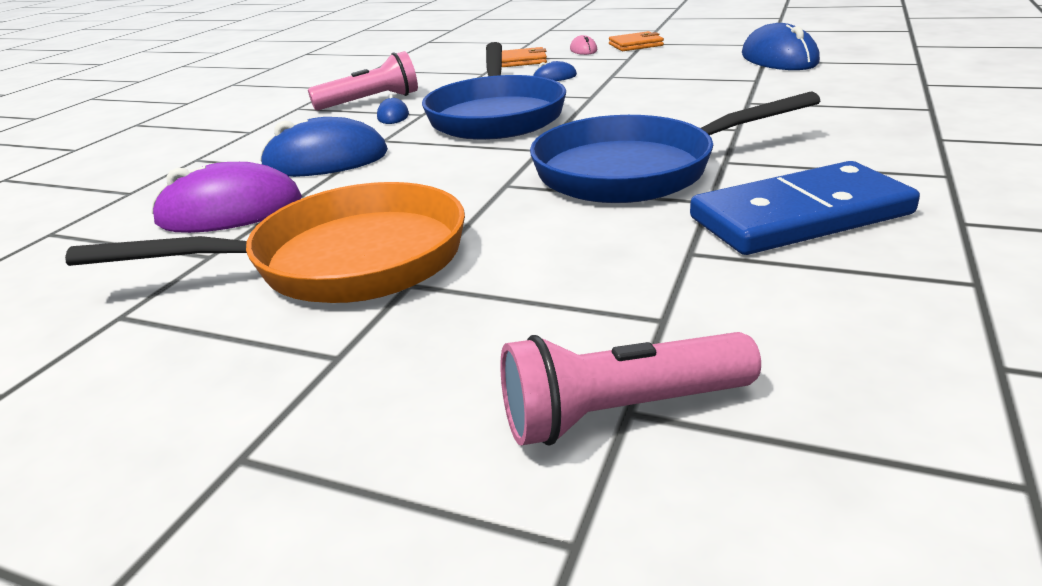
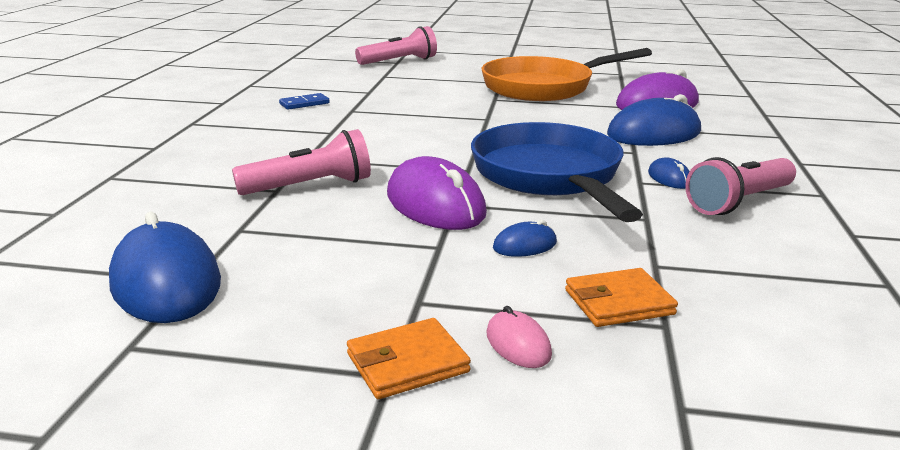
camera: 165 degrees right, 5 degrees down
(607, 95) = (435, 204): none -> purple mouse
(636, 170) = (397, 126): blue pan -> none
(718, 104) = (309, 186): none -> pink flashlight
(800, 216) = (304, 104): blue domino -> blue domino, size x0.40

